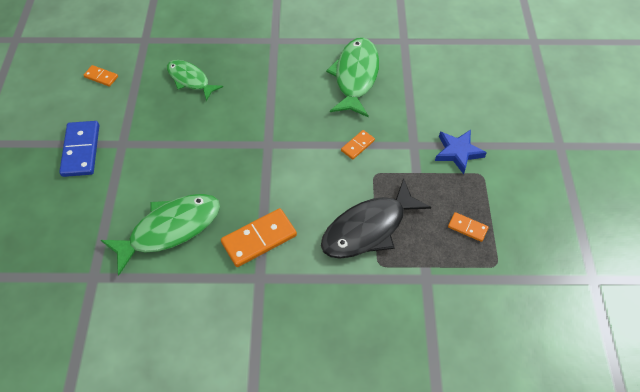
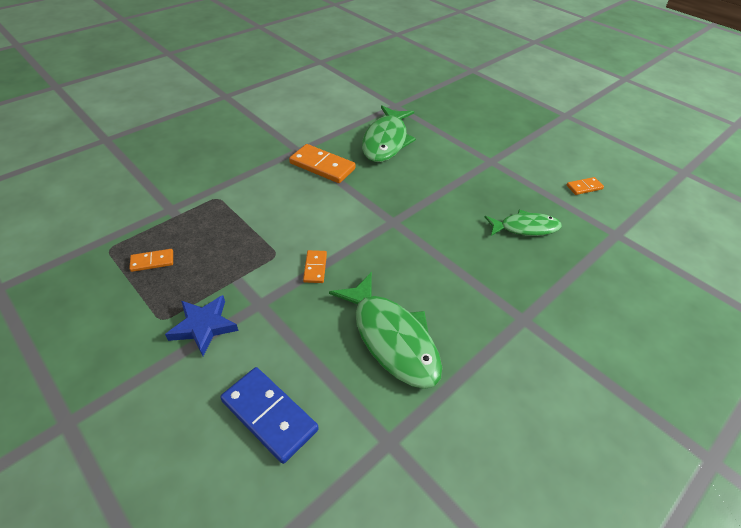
camera: 135 degrees right, 10 degrees down
(81, 150) = (506, 144): blue domino -> blue domino (269, 415)
(259, 239) = (322, 166): orange domino -> orange domino turned 75 degrees counterclockwise
(368, 228) = (245, 213): black fish -> none

